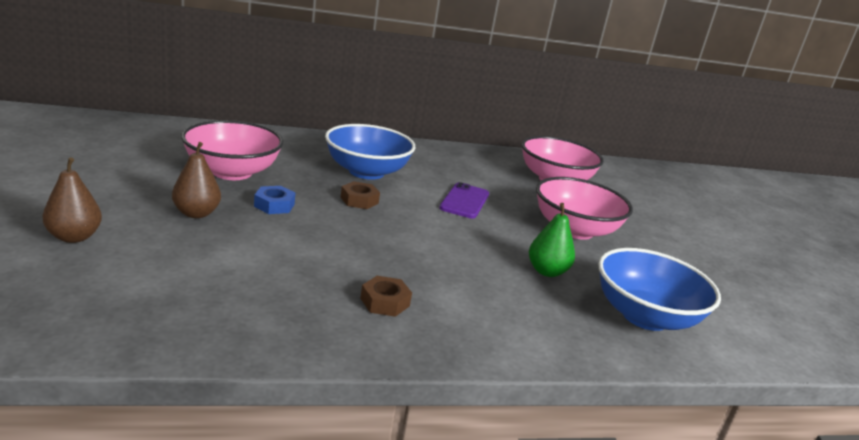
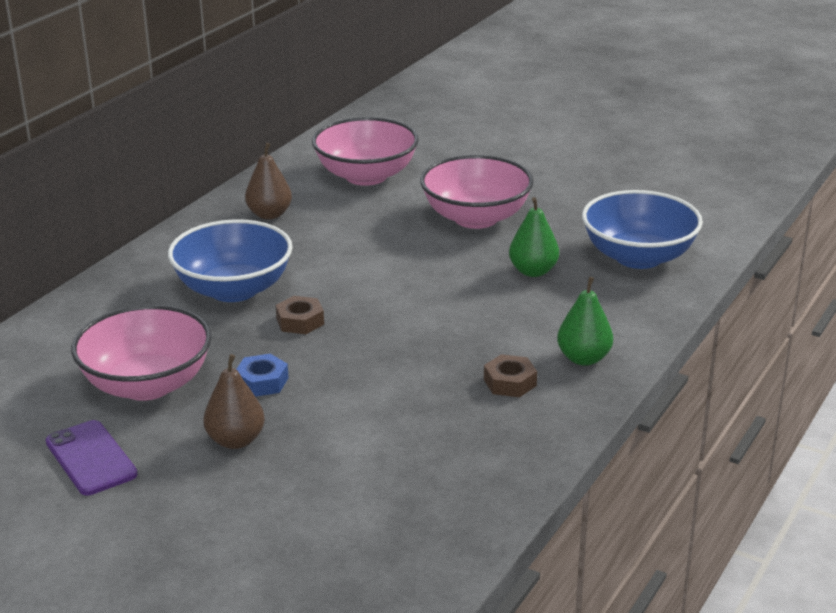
camera: 45 degrees left, 5 degrees up
(74, 237) = (222, 538): brown pear -> brown pear (269, 215)
(462, 330) = (584, 358): none -> green pear
(464, 201) = (361, 255): purple phone -> purple phone (91, 458)

